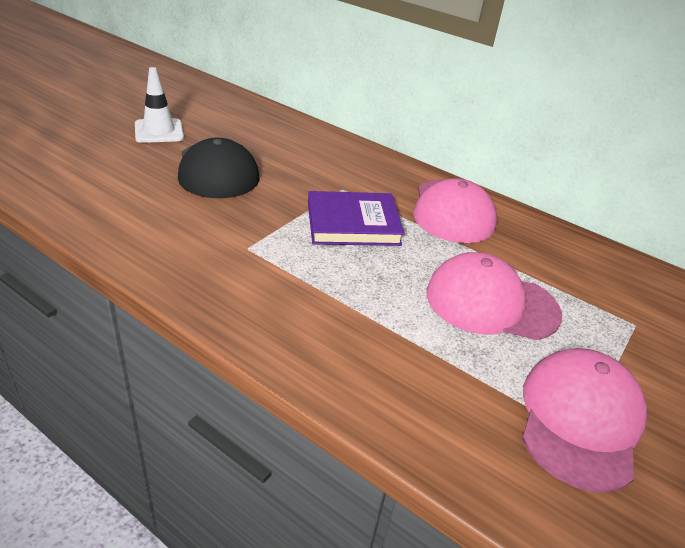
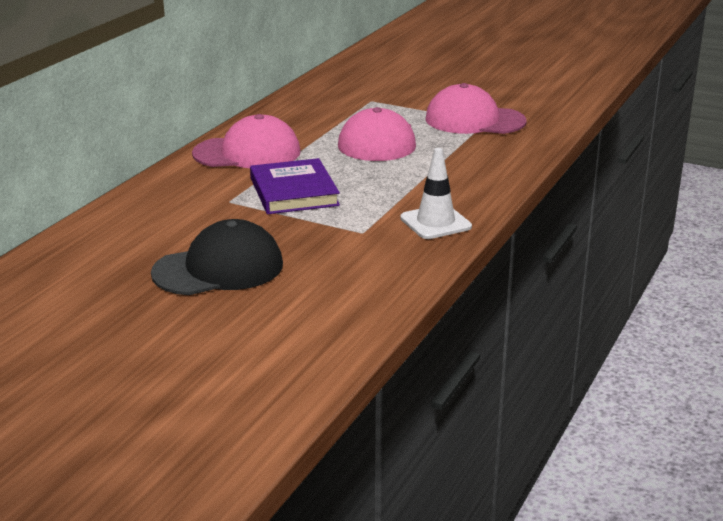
camera: 95 degrees left, 10 degrees down
(159, 131) = (124, 325): white traffic cone -> white traffic cone (435, 222)

